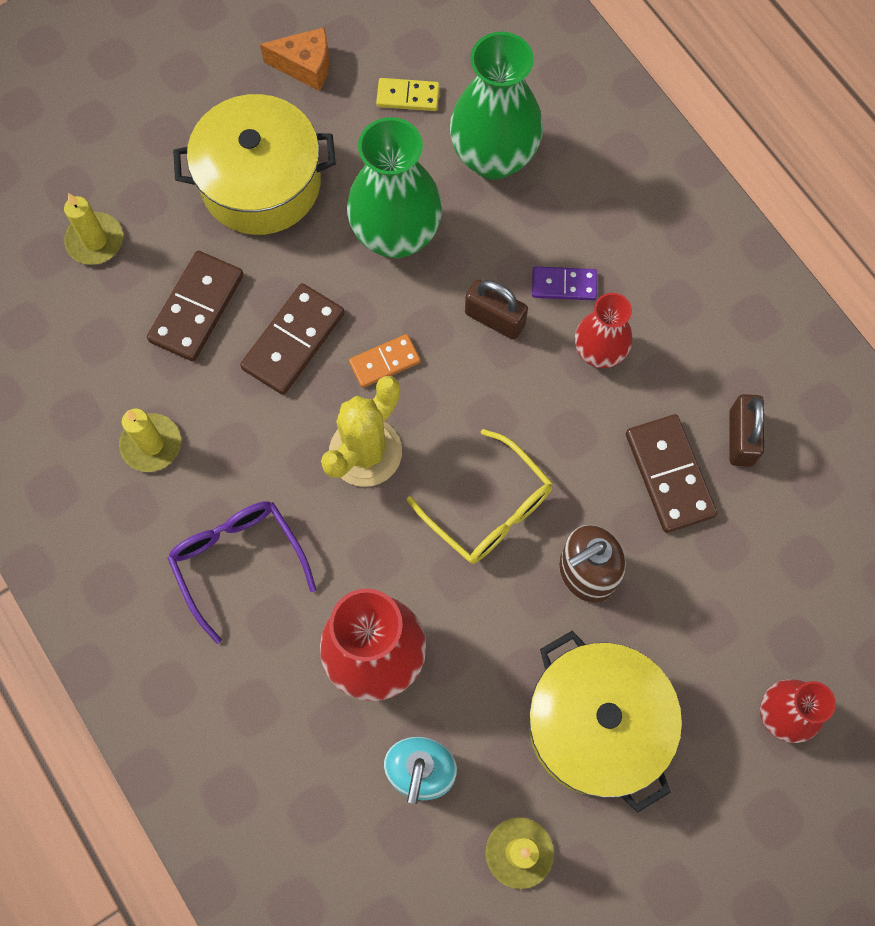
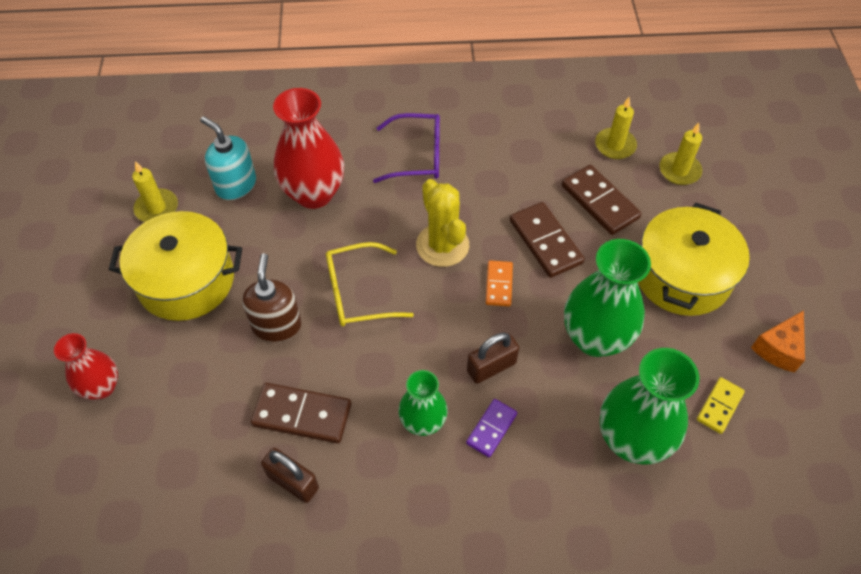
camera: 120 degrees right, 15 degrees down
(151, 444) = (518, 146): yellow candle -> yellow candle (615, 145)
(599, 352) = (423, 422): red vase -> green vase

